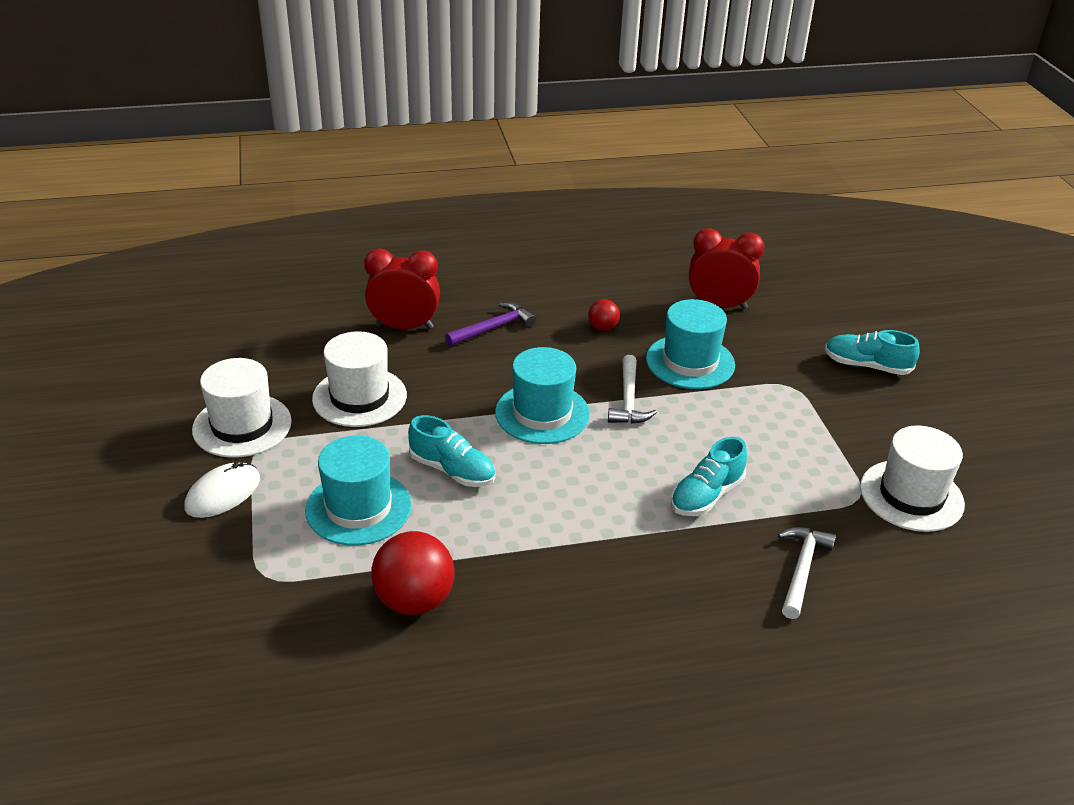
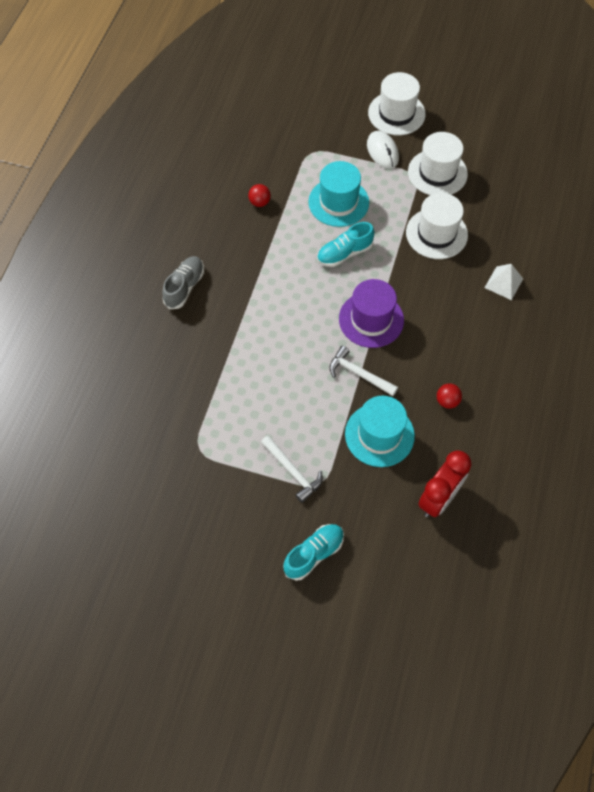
camera: 120 degrees right, 25 degrees up
(404, 327) = (503, 283): red clock -> white pyramid
(414, 600) = (259, 202): red ball -> red ball, size x0.52
(493, 328) = (478, 333): purple hammer -> none
(542, 413) = (371, 319): turquoise hat -> purple hat
(645, 623) = (184, 287): none -> grey shoe
(706, 495) = (251, 367): turquoise shoe -> none
(802, 570) = (169, 379): white hammer -> white hammer (292, 471)
(911, 495) = (182, 480): white hat -> white hat (396, 113)

